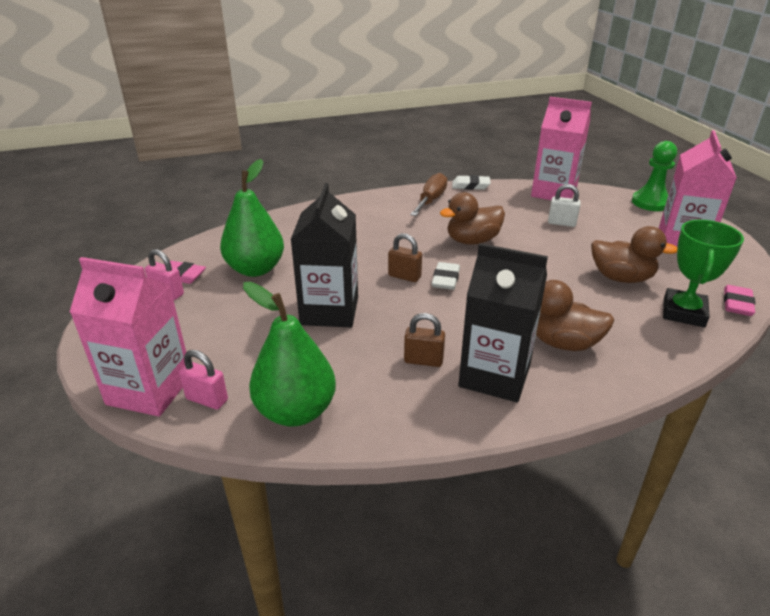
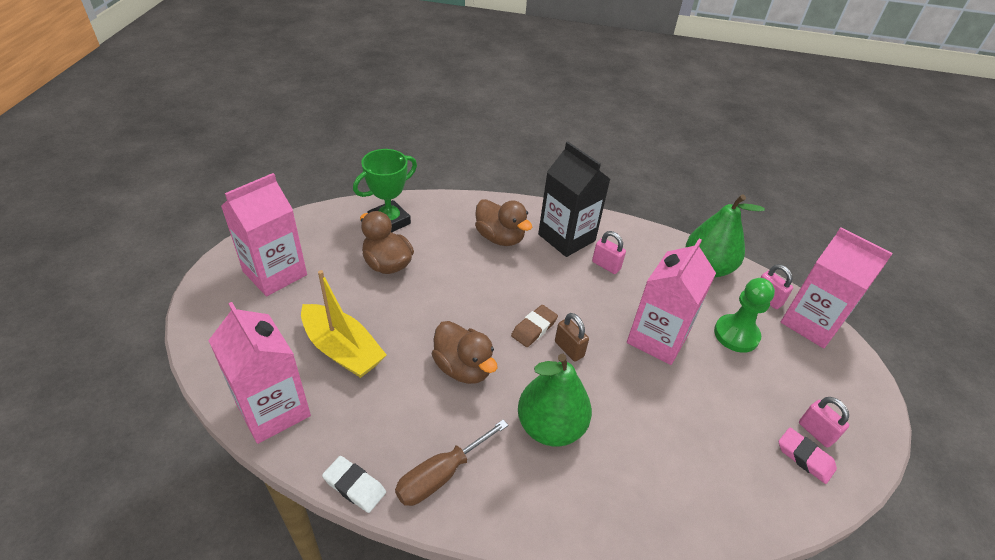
camera: 155 degrees left, 10 degrees up
(255, 269) = (718, 430): green pear -> green pear (550, 427)
(329, 311) = (657, 338): black carton -> pink carton
(423, 360) = (606, 265): brown padlock -> pink padlock
(445, 279) = (534, 328): white eraser -> brown eraser
(472, 241) = (463, 368): brown duck -> brown duck turned 45 degrees clockwise
(561, 223) = (342, 350): white padlock -> yellow boat
(650, 202) = (203, 335): green pawn -> green pawn (736, 335)
(737, 304) = (343, 211): pink eraser -> none

